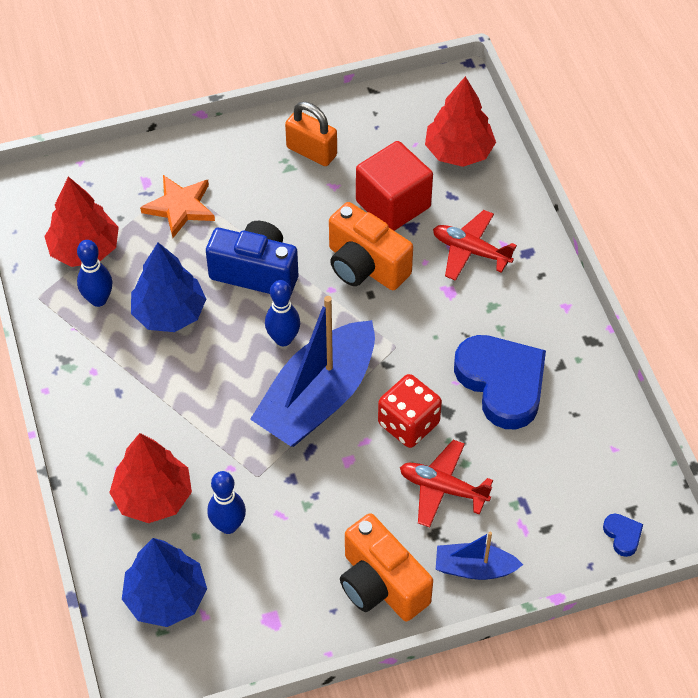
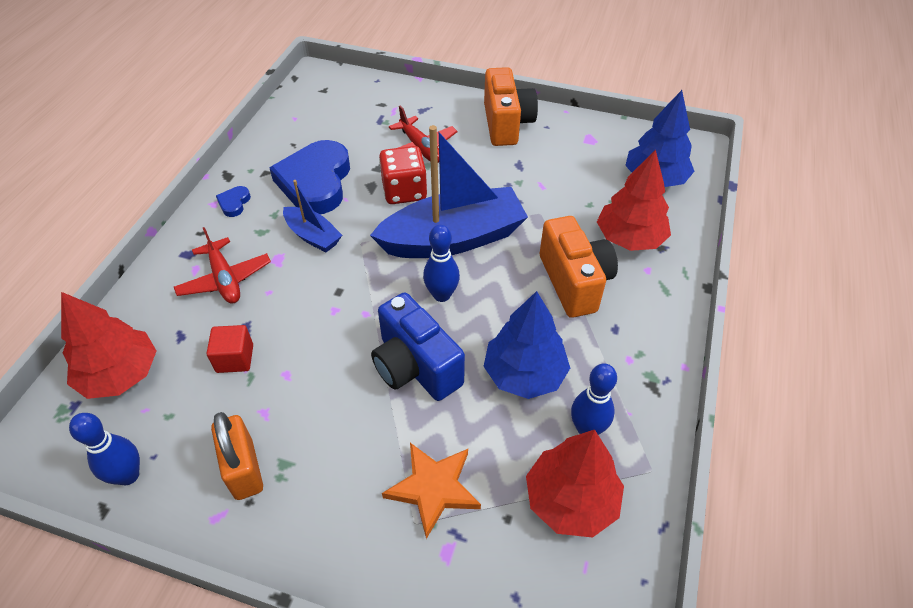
camera: 145 degrees left, 5 degrees down
(228, 525) = (583, 196): blue bowling pin -> blue bowling pin (128, 475)
(365, 266) = (318, 316): orange camera -> orange camera (574, 282)
(393, 204) = (235, 358): red cube -> red cube, size x0.53
(474, 568) = (443, 107): blue boat -> blue boat (313, 236)
(622, 535) = (343, 83): blue heart -> blue heart (234, 203)

